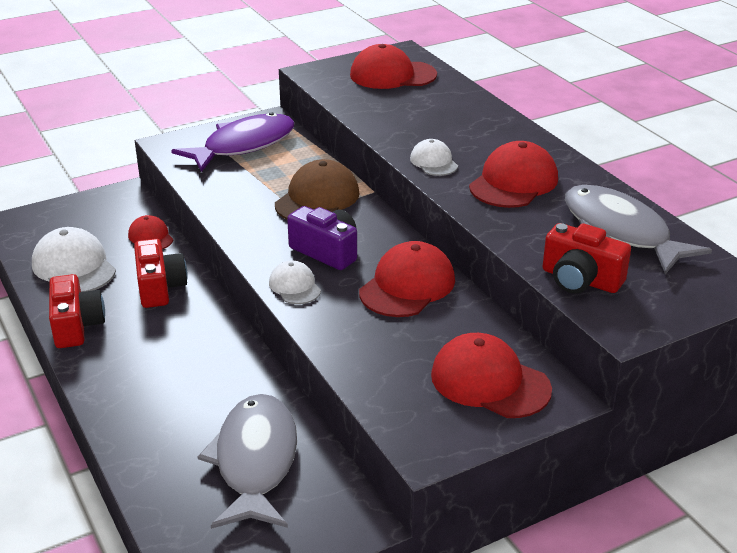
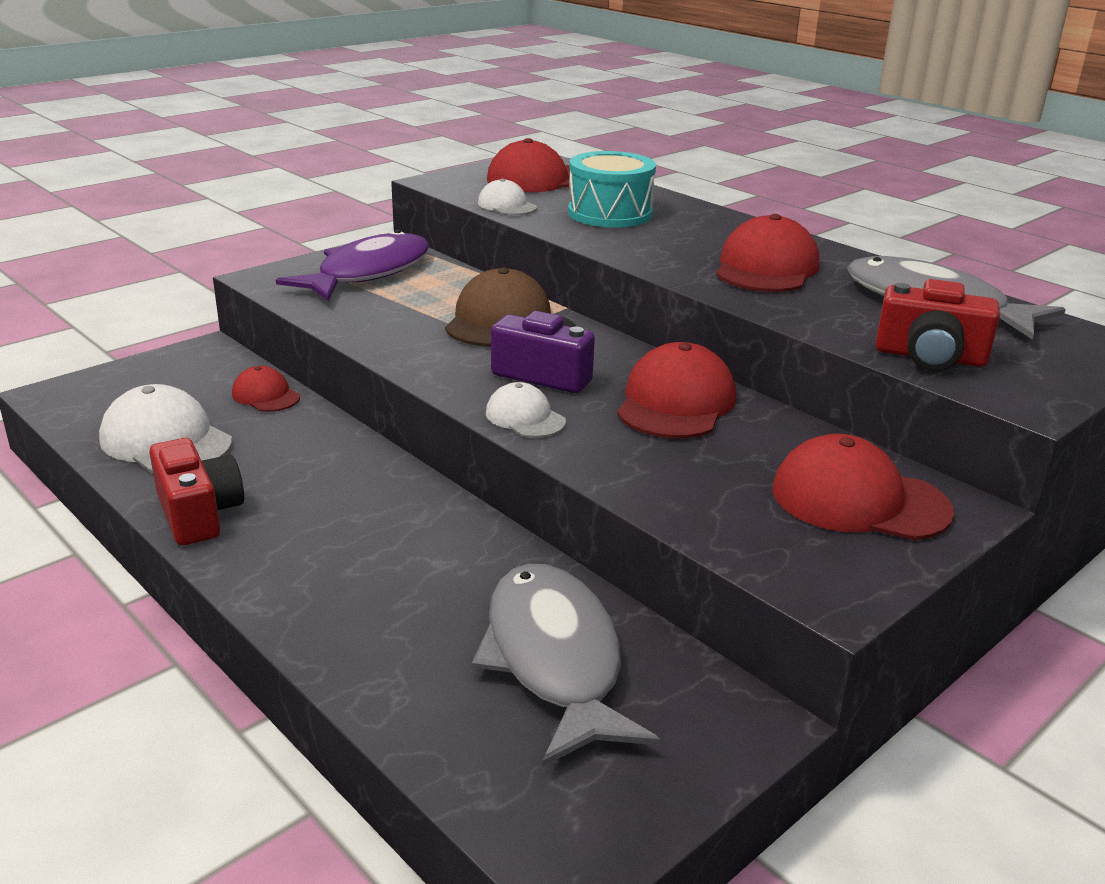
camera: 15 degrees left, 5 degrees down
(160, 287) = (305, 453): red camera -> none
(426, 116) = (610, 213): none -> turquoise drum
(433, 162) = (652, 255): white cap -> white cap (507, 205)

